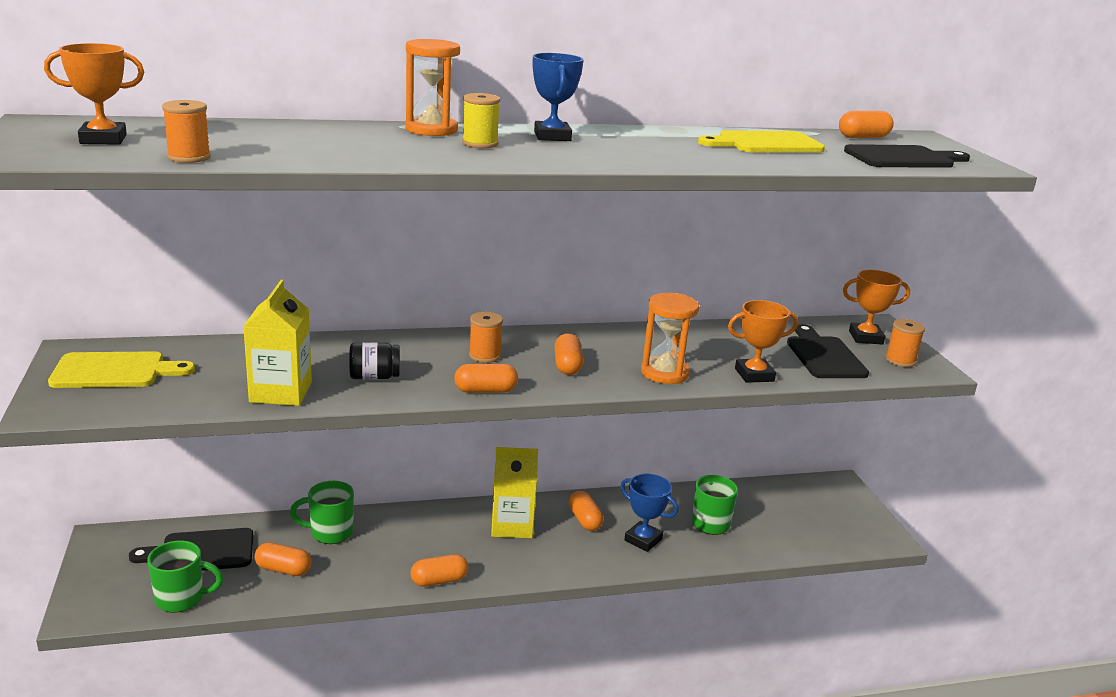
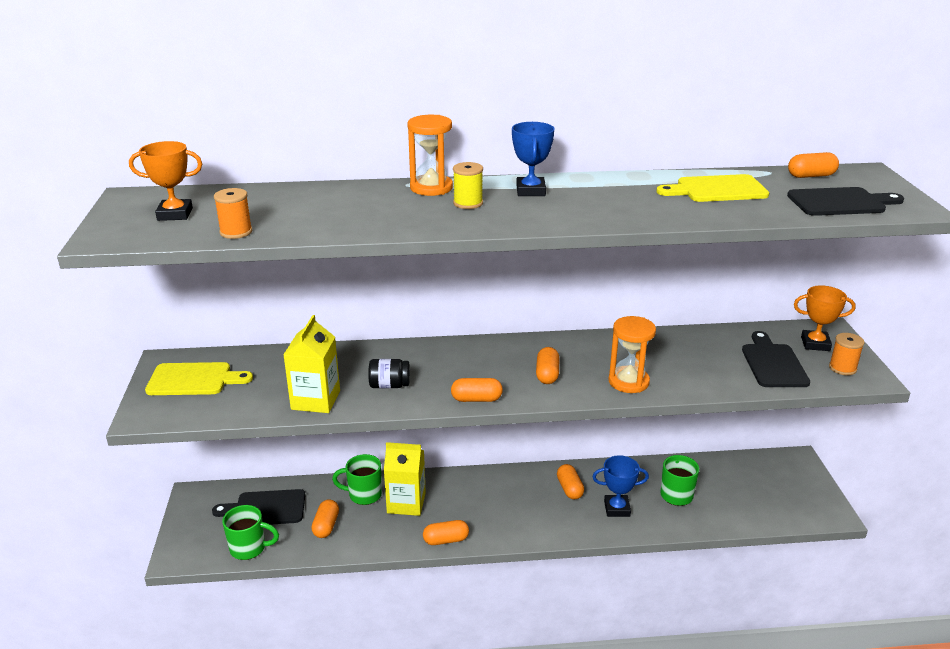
camera: 10 degrees right, 5 degrees up
(283, 569) = (326, 526): orange capsule -> orange capsule turned 75 degrees clockwise
(485, 355) = (480, 364): orange spool -> none
(512, 525) = (509, 492): yellow carton -> yellow carton (406, 503)
(643, 540) = (617, 508): blue trophy -> blue trophy turned 45 degrees counterclockwise
(754, 375) = (706, 384): orange trophy -> none

